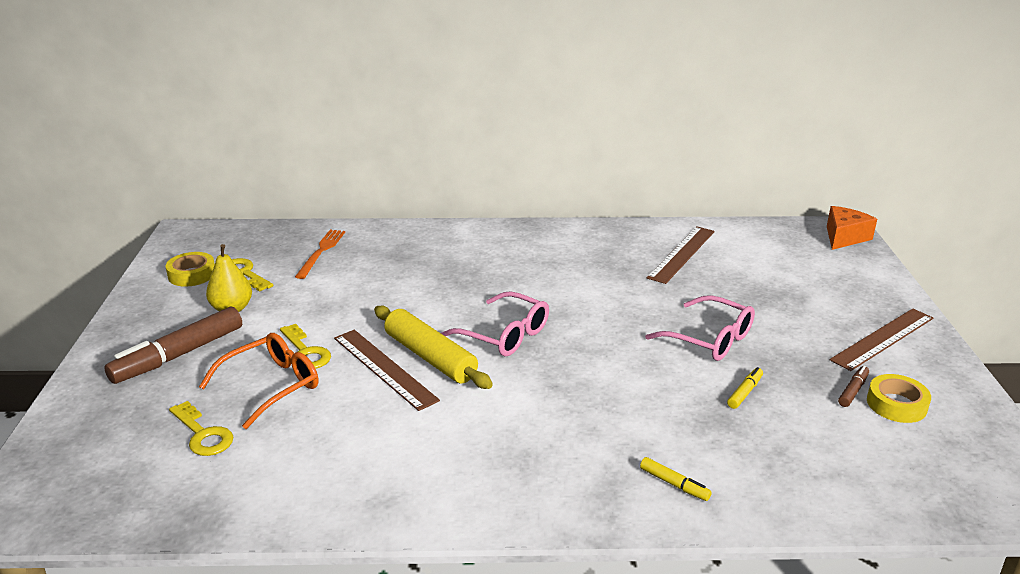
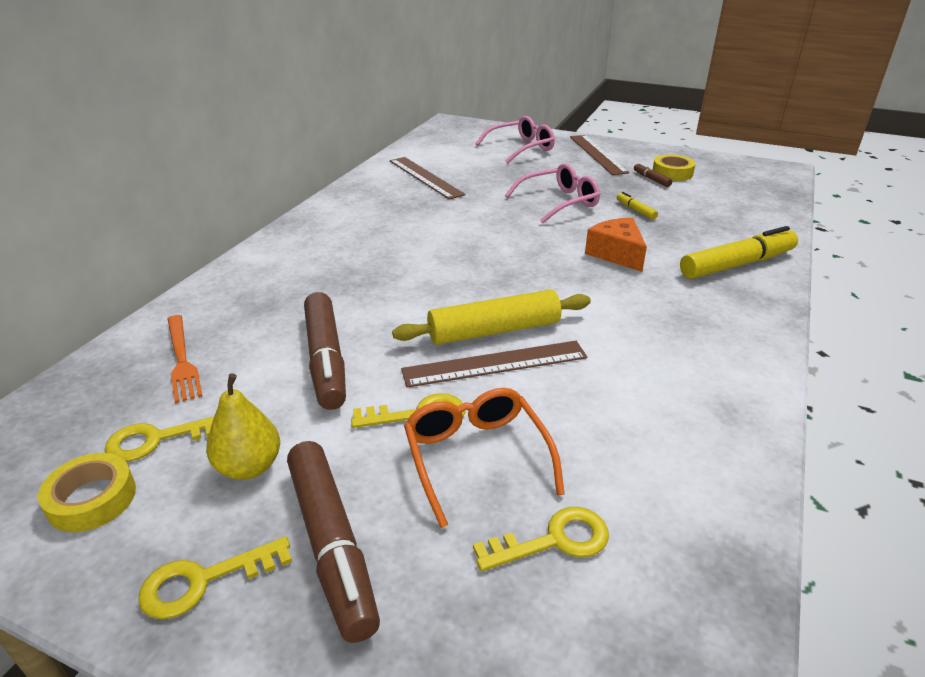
camera: 65 degrees left, 5 degrees up
(145, 326) = (204, 581): none -> yellow key
(321, 252) = (182, 359): orange fork -> orange fork turned 150 degrees counterclockwise
(349, 299) = (326, 359): none -> brown marker
(505, 335) = (486, 282): pink glasses -> pink glasses (521, 148)
(674, 484) = (737, 264): yellow marker -> yellow marker, size x2.22
(844, 237) = (461, 125): orange cheese -> orange cheese (616, 254)

